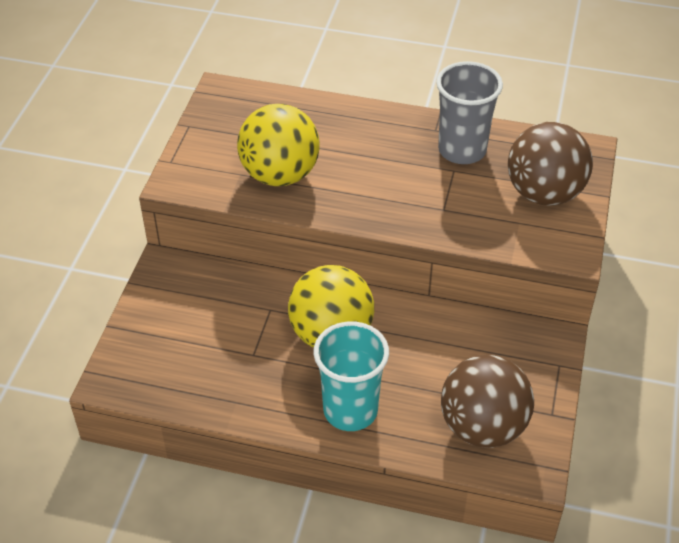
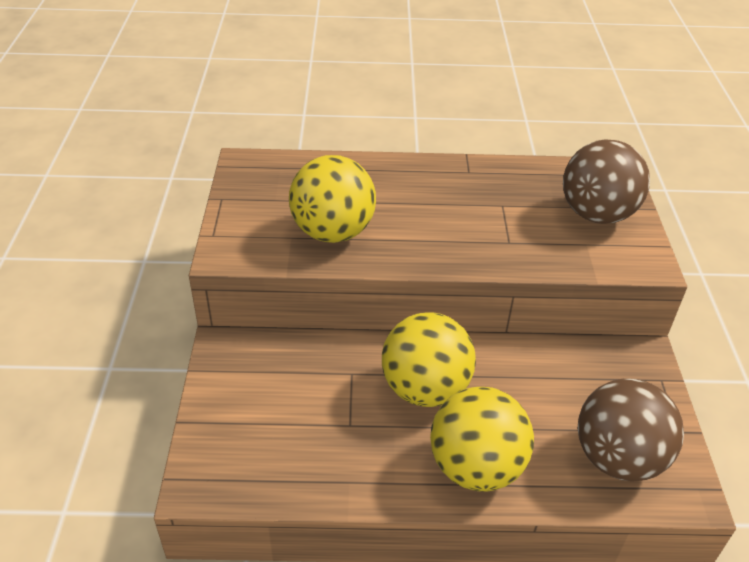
camera: 15 degrees left, 5 degrees down
(350, 410) = (476, 467): turquoise cup -> yellow ball
(462, 150) = (502, 186): grey cup -> none

